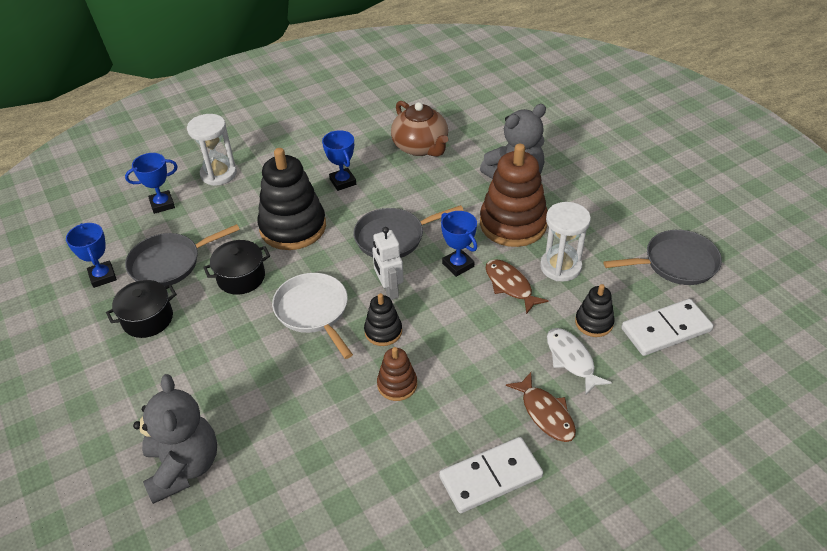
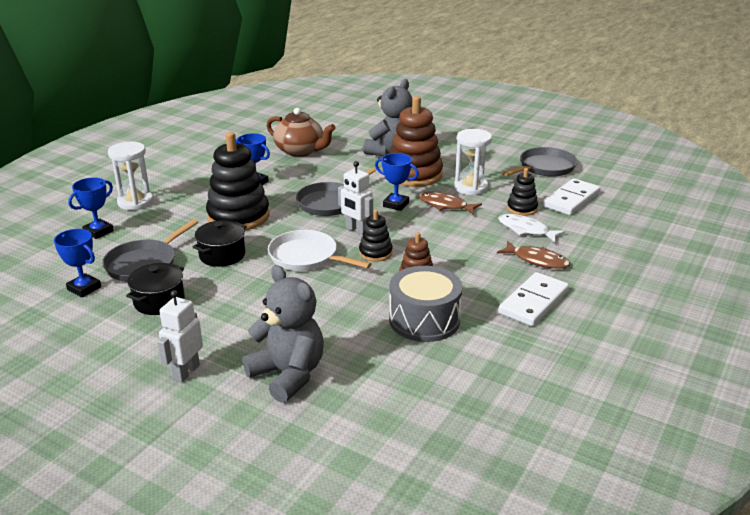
camera: 30 degrees left, 15 degrees down
(107, 421) = (186, 372): none -> white robot
(358, 451) = (424, 320): none -> grey drum

